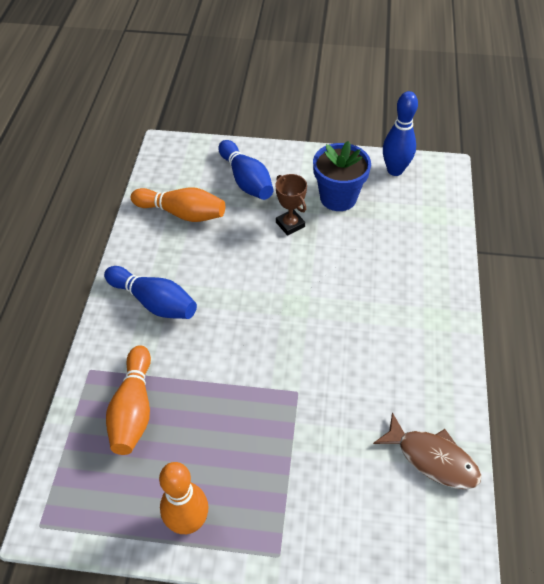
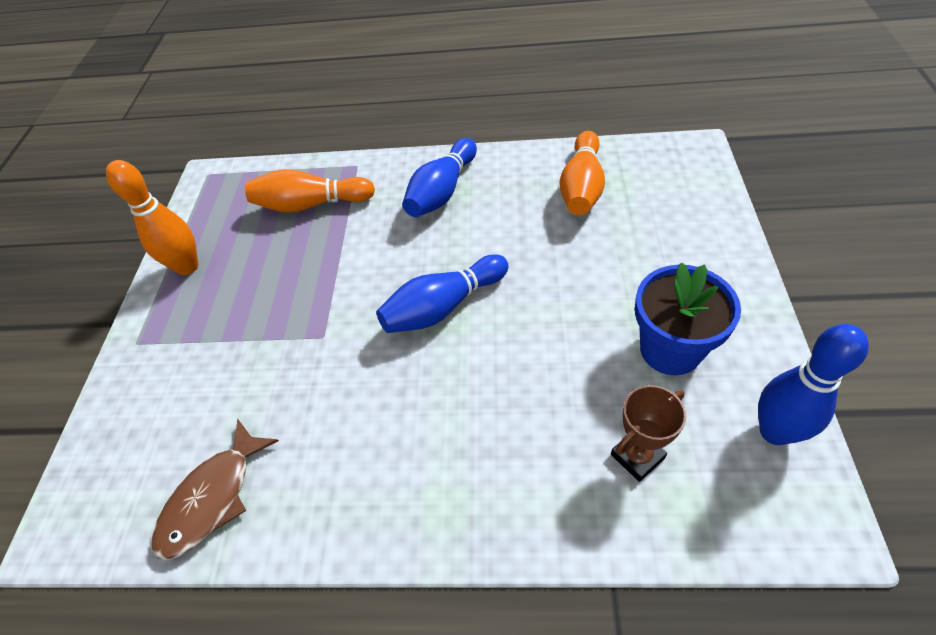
camera: 90 degrees right, 0 degrees up
(246, 180) = (665, 236): blue bowling pin -> blue bowling pin (443, 307)
(290, 224) = (594, 296): brown trophy -> brown trophy (637, 456)

